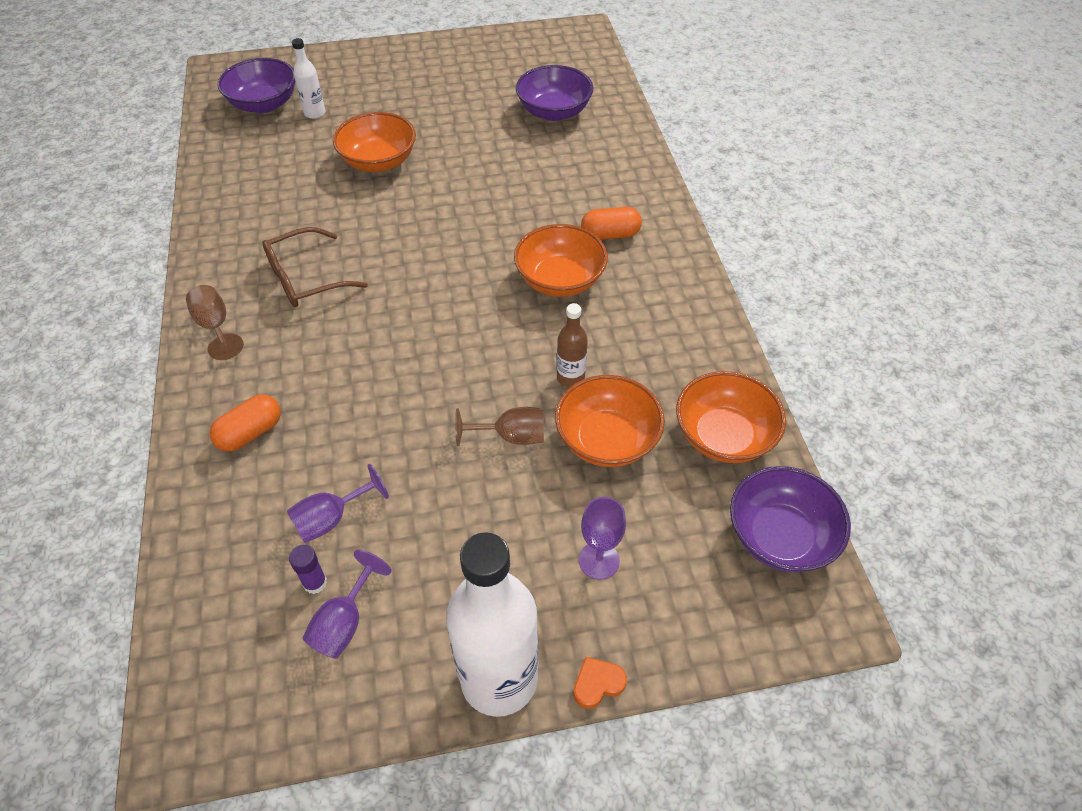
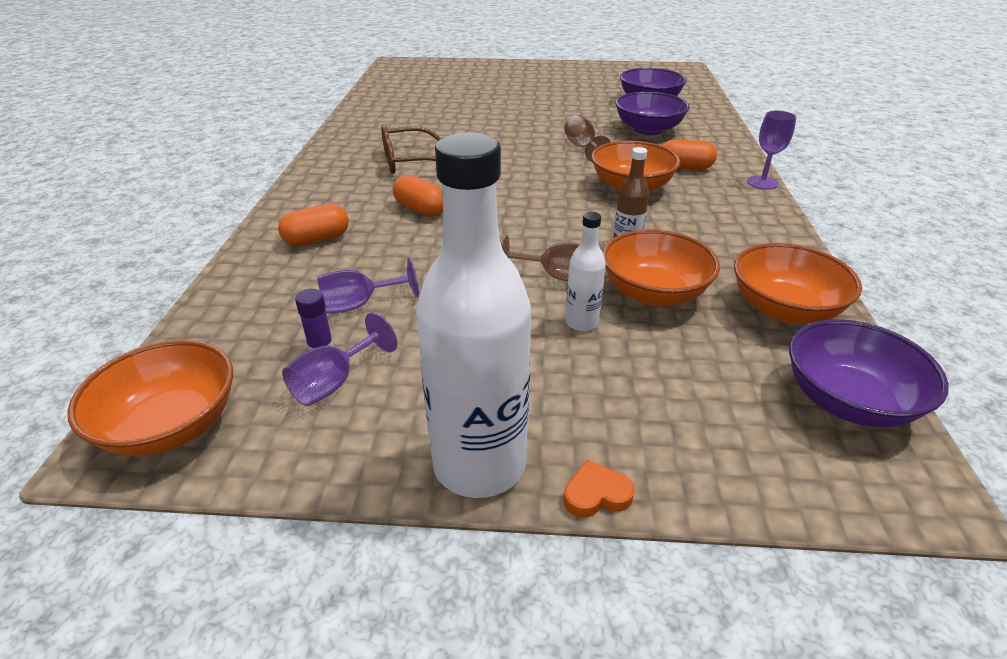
camera: 15 degrees right, 15 degrees down
(215, 326) = (323, 177): brown goblet -> brown goblet (582, 147)
(264, 104) = (420, 79): purple bowl -> purple bowl (648, 130)
(315, 113) = (456, 86): white bottle -> white bottle (581, 322)
(346, 361) = (420, 209): none -> orange capsule
(379, 161) = (495, 112): orange bowl -> orange bowl (171, 426)
(599, 560) = (624, 383): purple goblet -> purple goblet (762, 183)

